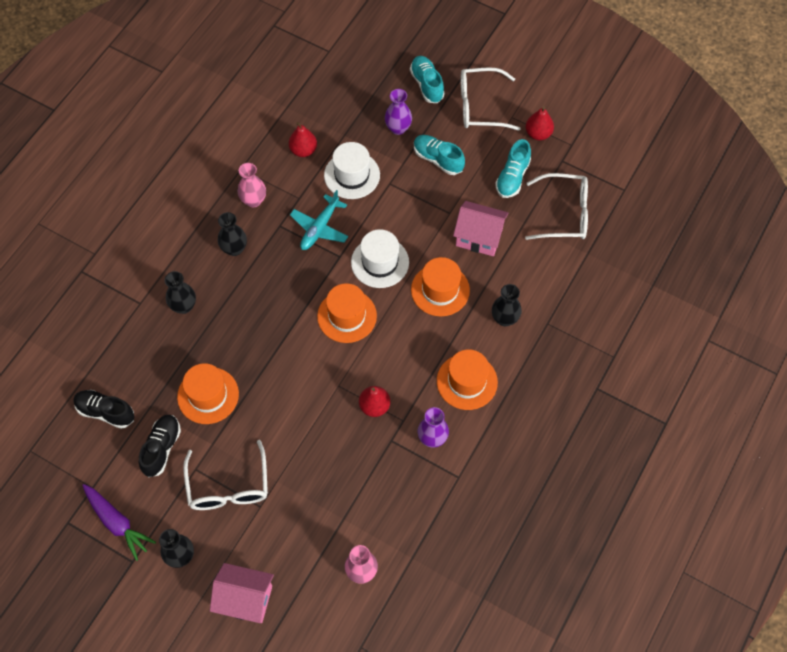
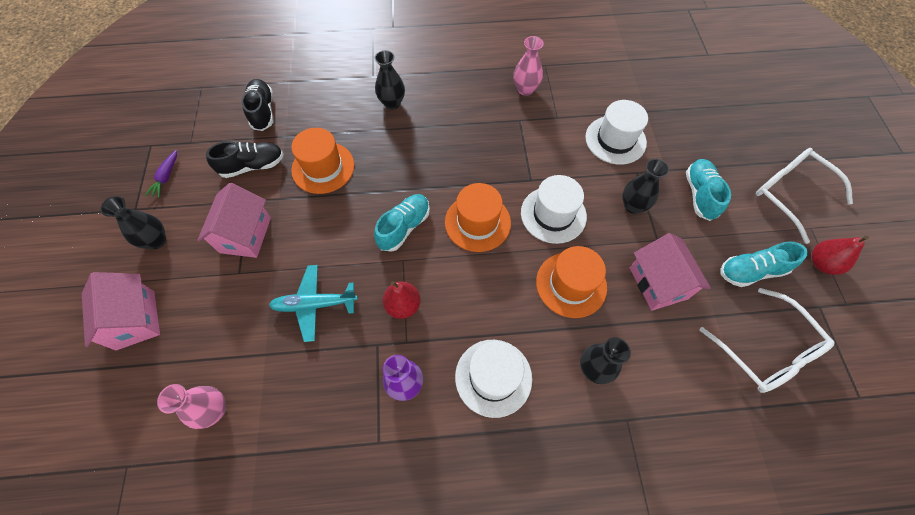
camera: 55 degrees right, 0 degrees up
(117, 523) = (166, 177): purple carrot -> purple carrot, size x0.59
(228, 485) = (245, 235): white glasses -> pink house
(234, 249) = (471, 104): black vase -> black vase (633, 206)
(303, 150) = (603, 93): red pear -> none
(320, 228) = (543, 148): turquoise plane -> turquoise plane (314, 304)
(398, 128) = (695, 144): purple vase -> none
(427, 85) = (760, 139): turquoise shoe -> turquoise shoe (404, 227)
(467, 381) = (493, 377): orange hat -> white hat

